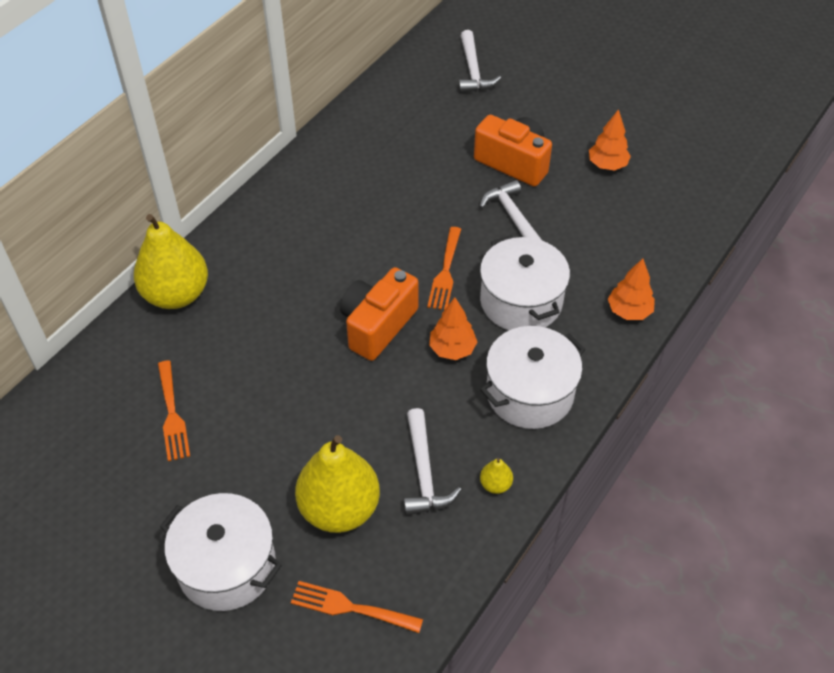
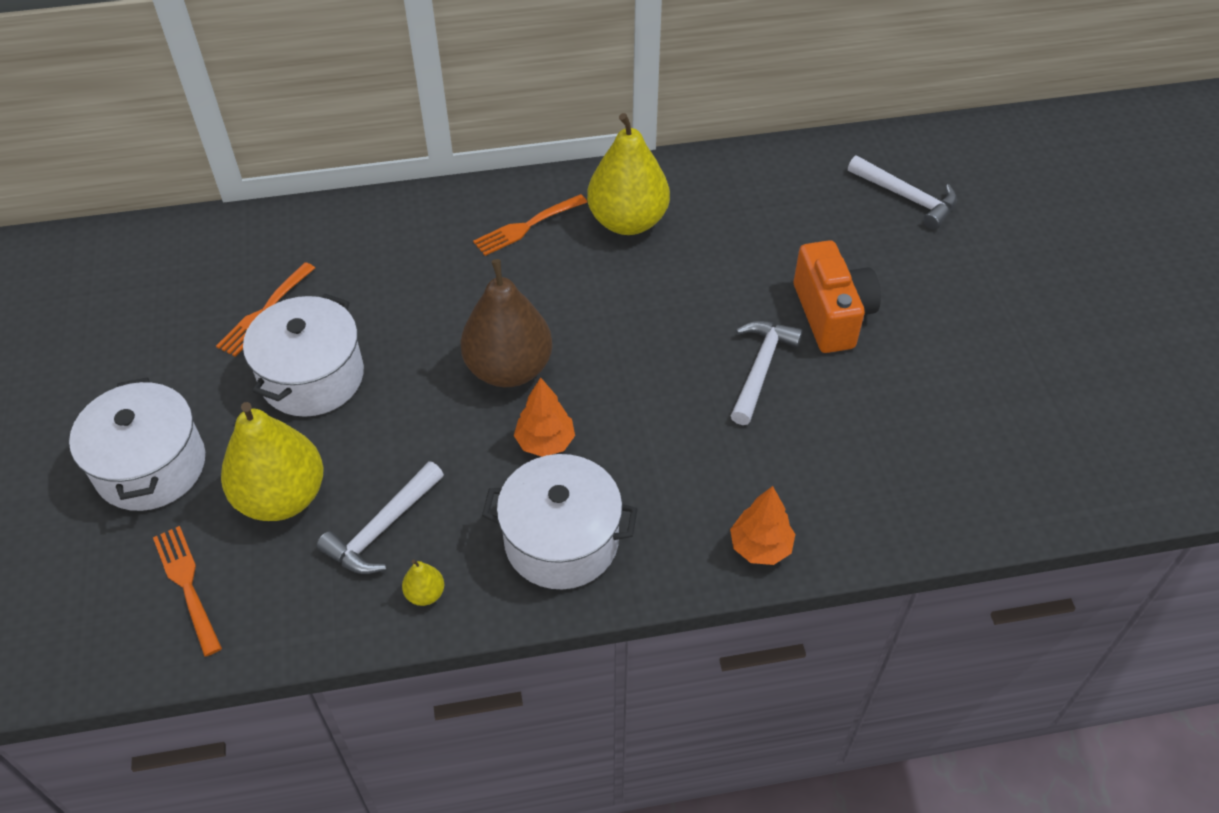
camera: 45 degrees right, 0 degrees up
(176, 294) = (388, 217): yellow pear -> yellow pear (628, 221)
(377, 325) = (509, 369): orange camera -> brown pear
(445, 272) = (629, 368): orange fork -> orange fork (526, 226)
(473, 71) = (906, 197): white hammer -> white hammer turned 90 degrees counterclockwise
(521, 301) = (665, 450): white pot -> white pot (312, 377)
(607, 165) = (931, 387): orange tree -> none

